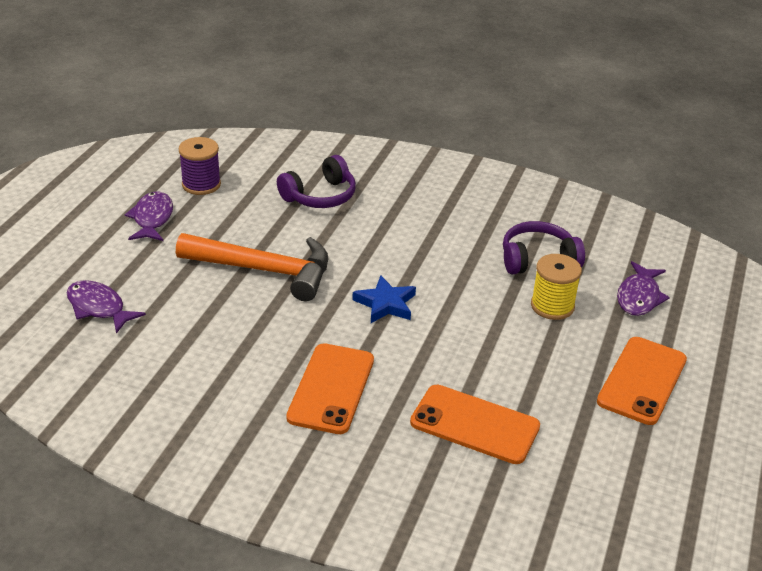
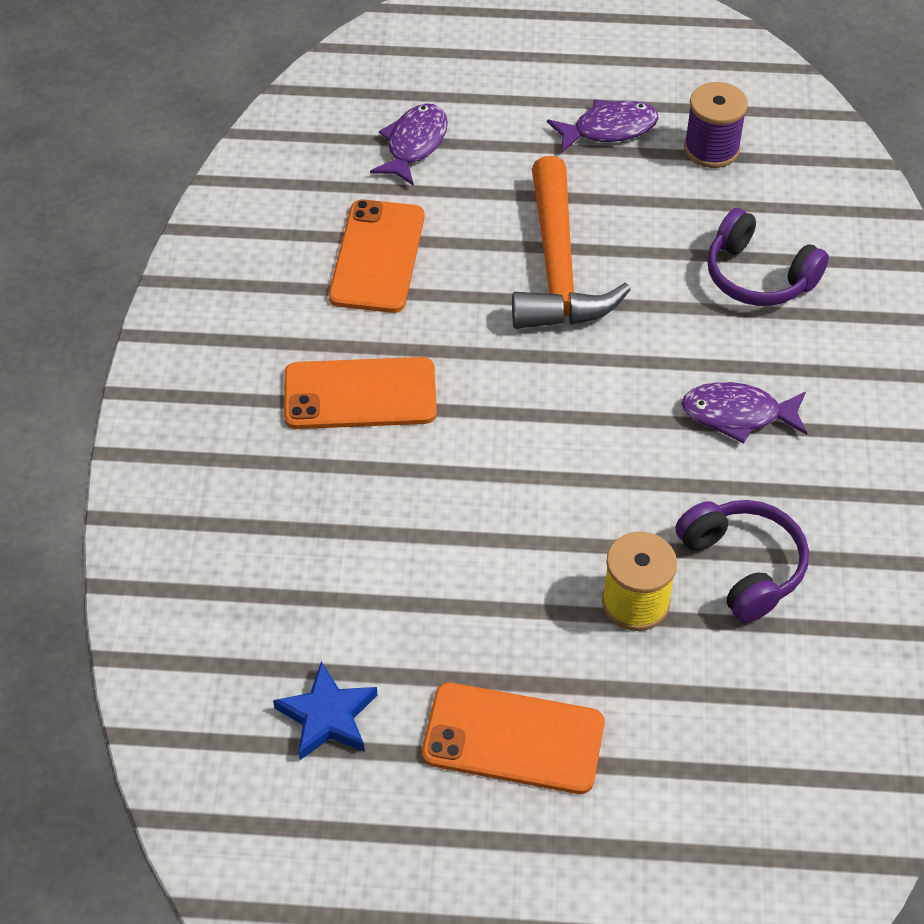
camera: 75 degrees right, 15 degrees up
(385, 304) = (548, 408): blue star -> blue star (327, 716)
(475, 424) = (349, 554): orange phone -> orange phone (377, 256)
(639, 297) = (714, 715): purple fish -> purple fish (737, 414)

